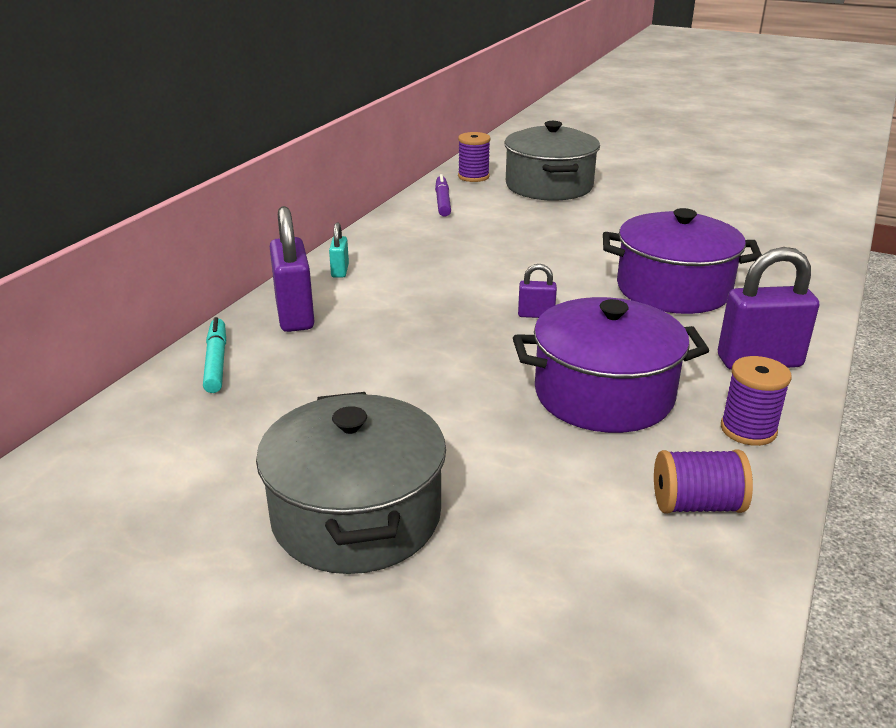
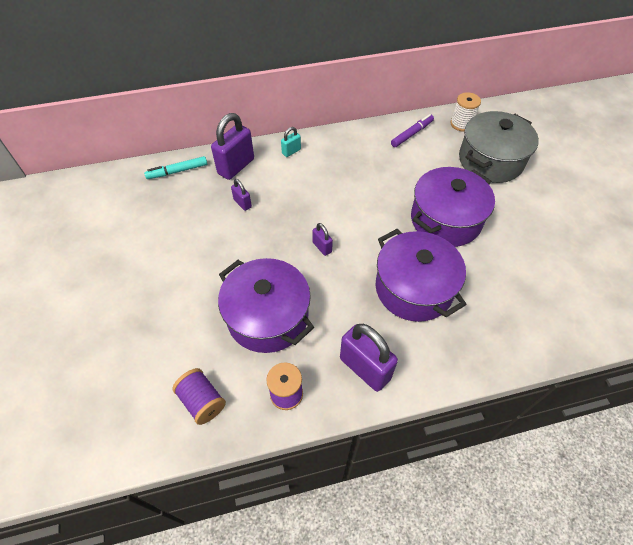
camera: 50 degrees right, 25 degrees up
(216, 362) = (177, 171): turquoise marker -> turquoise marker turned 150 degrees counterclockwise
(356, 516) = (109, 287): grey pot -> none
(373, 337) = (242, 203): none -> purple padlock
(473, 177) = (461, 124): purple spool -> white spool
(597, 236) = (445, 220): none -> purple pot

